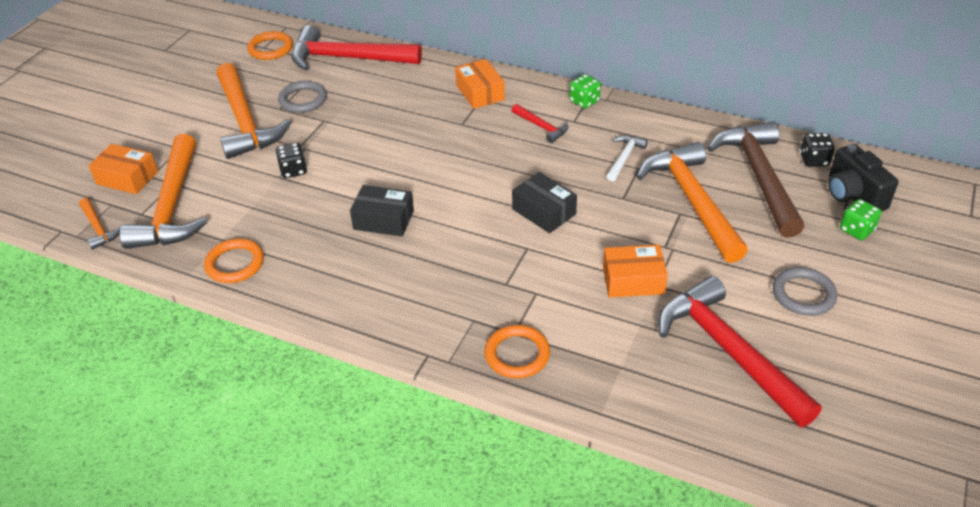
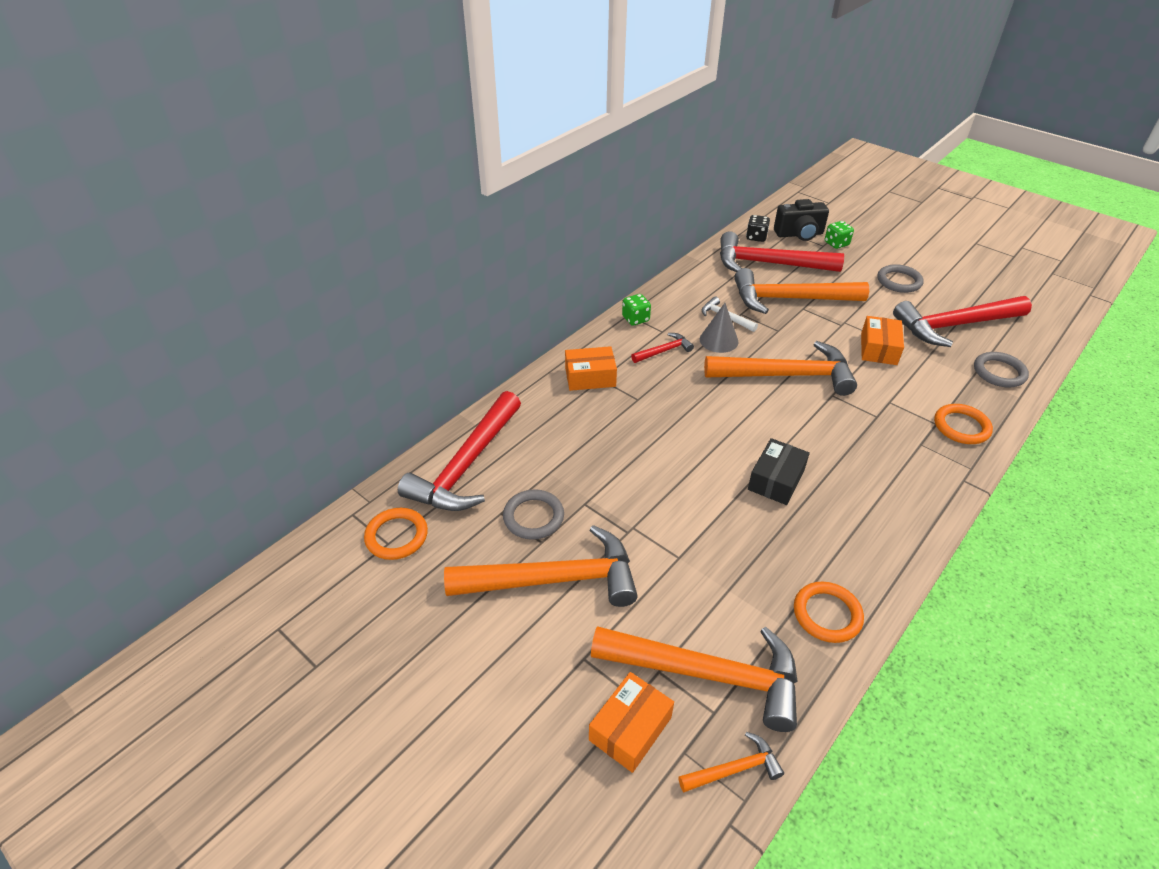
camera: 75 degrees left, 0 degrees up
(293, 170) = (672, 542): black dice -> none
(544, 211) = (786, 375): black box -> orange hammer
(579, 159) = (718, 340): none -> grey cone
(644, 394) = (999, 372): none -> grey ring
(759, 177) = (769, 264): brown hammer -> red hammer

